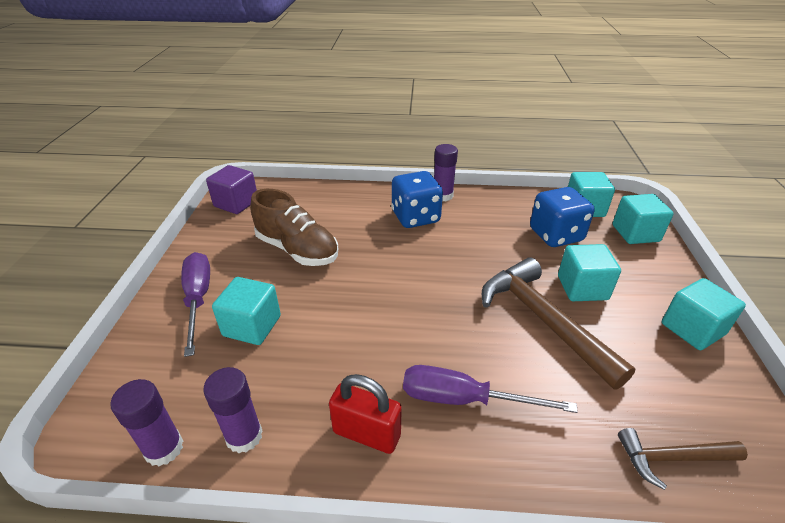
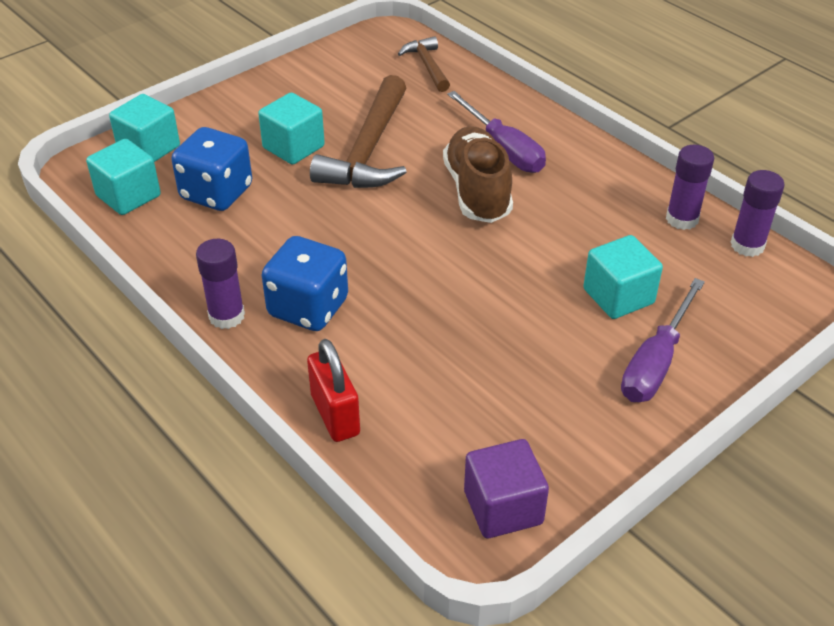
camera: 135 degrees left, 5 degrees up
(297, 250) = (495, 356): brown shoe -> brown shoe (477, 191)
(366, 434) = (593, 172): red padlock -> red padlock (335, 415)
(672, 458) = (427, 66): brown hammer -> brown hammer turned 150 degrees counterclockwise
(692, 329) = (281, 86): turquoise cube -> none

